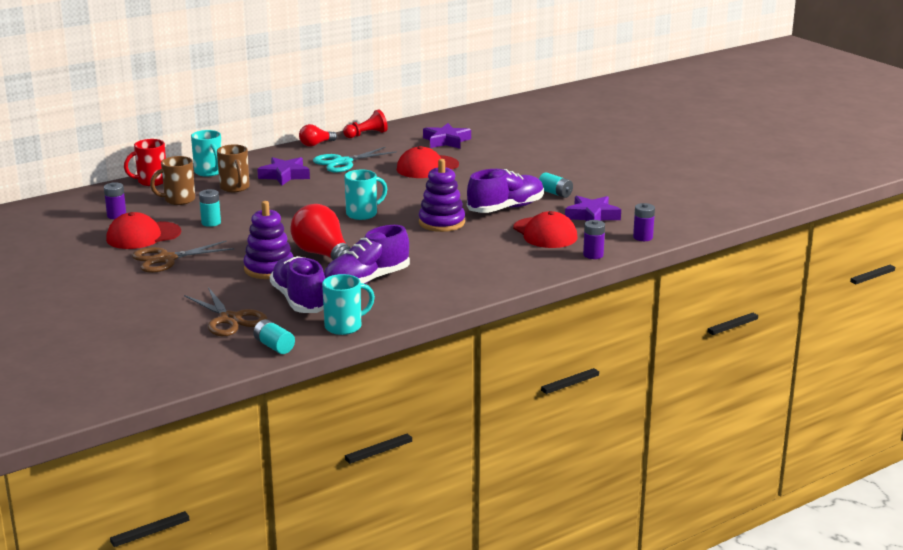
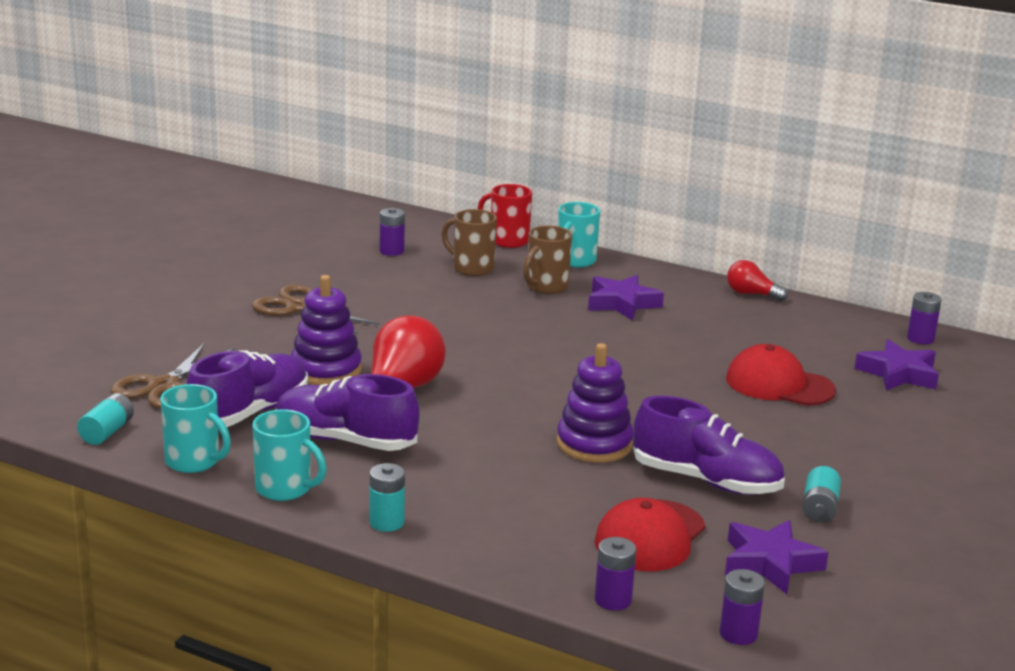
camera: 60 degrees right, 0 degrees up
(143, 236) = (351, 279): red cap -> none
(211, 223) = (426, 302): turquoise battery -> turquoise battery (386, 522)
(343, 162) = (715, 326): turquoise scissors -> none
(363, 214) = (559, 383): turquoise mug -> turquoise mug (285, 489)
(366, 134) = (834, 315): red pawn -> none
(416, 126) = (920, 339): none -> purple battery

